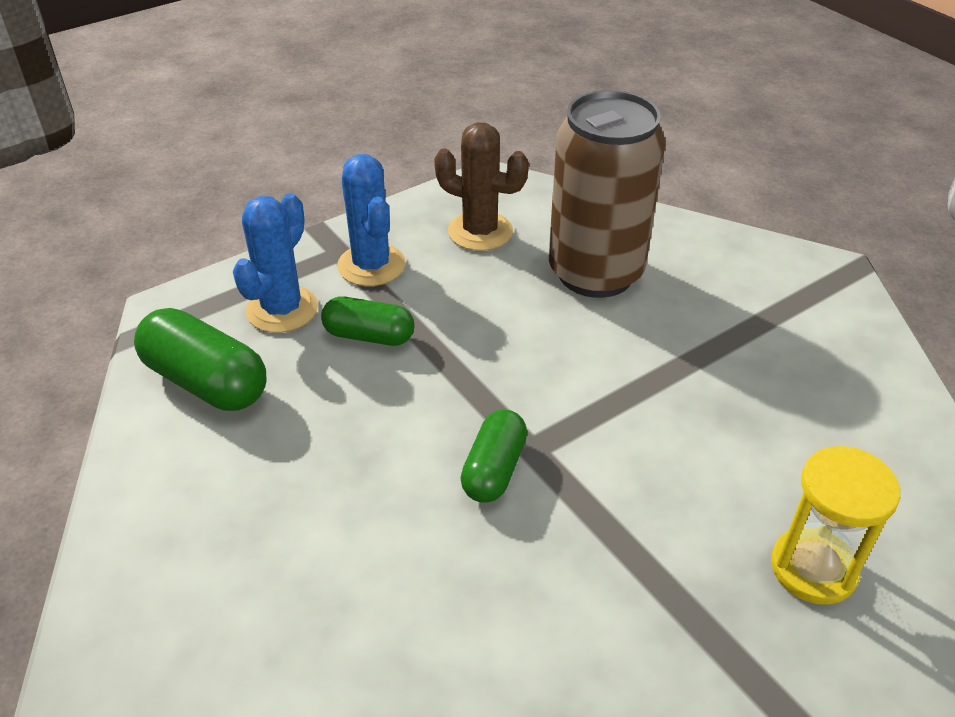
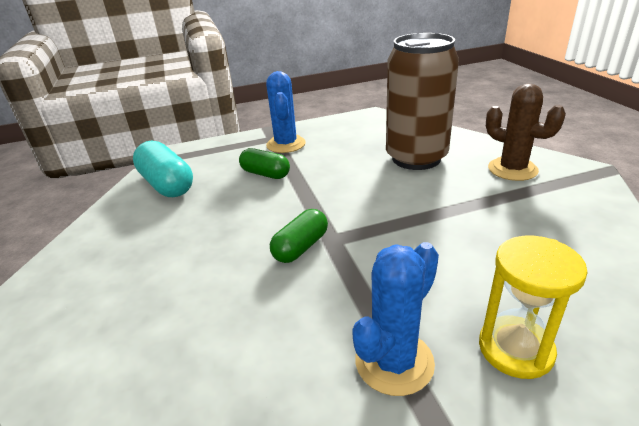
camera: 20 degrees right, 10 degrees down
(206, 382) = (167, 184): green capsule -> turquoise capsule
(282, 309) = (227, 158): blue cactus -> blue cactus (394, 362)
(480, 231) = (355, 135): brown cactus -> brown cactus (512, 169)

